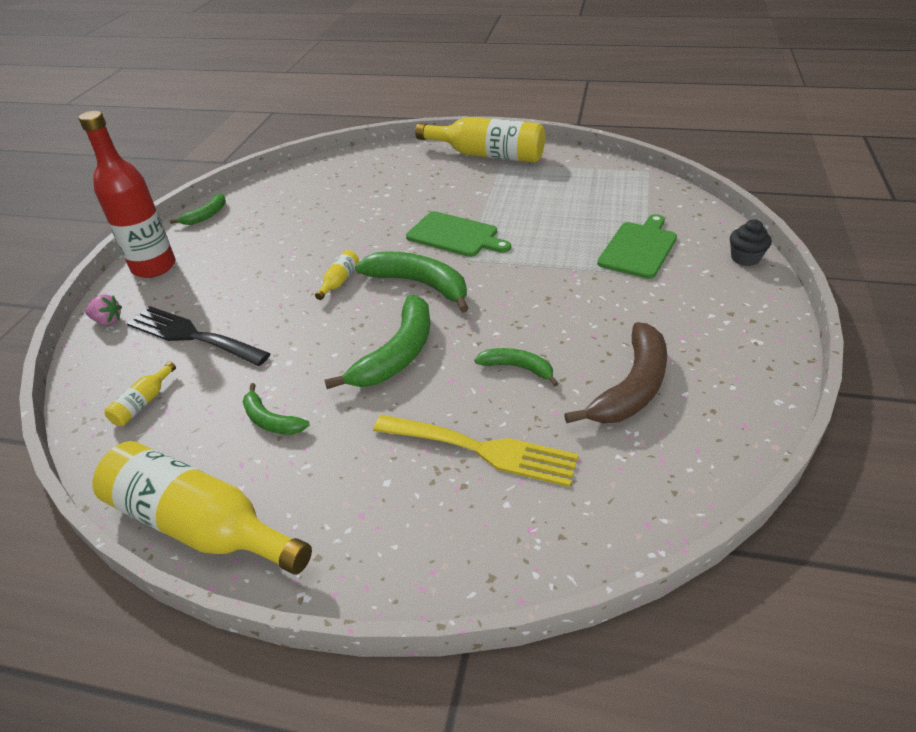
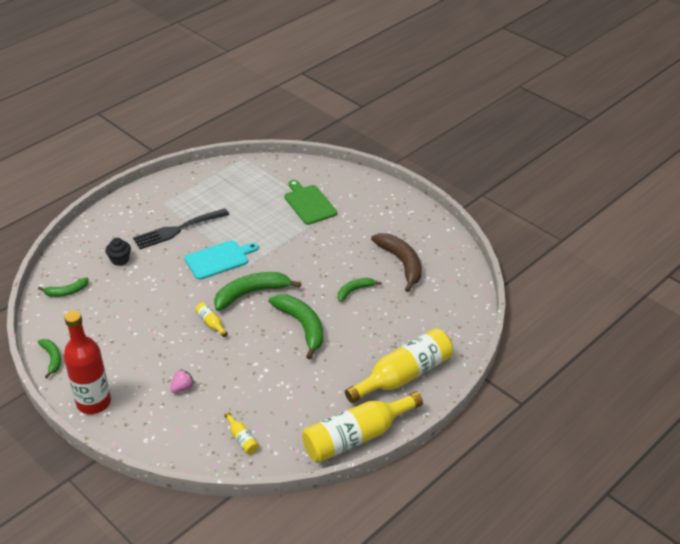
camera: 60 degrees left, 0 degrees up
(108, 320) = (137, 439): pink strawberry -> pink strawberry (183, 388)
(192, 336) = (197, 403): black fork -> black fork (177, 230)
(270, 420) = (307, 391): green banana -> green banana (66, 292)
(455, 235) = (219, 259): green cutting board -> turquoise cutting board
(483, 450) = (395, 326): yellow fork -> none
(487, 155) = (143, 204): yellow bottle -> yellow bottle (404, 375)
(745, 258) = (355, 177): black cupcake -> black cupcake (120, 260)

